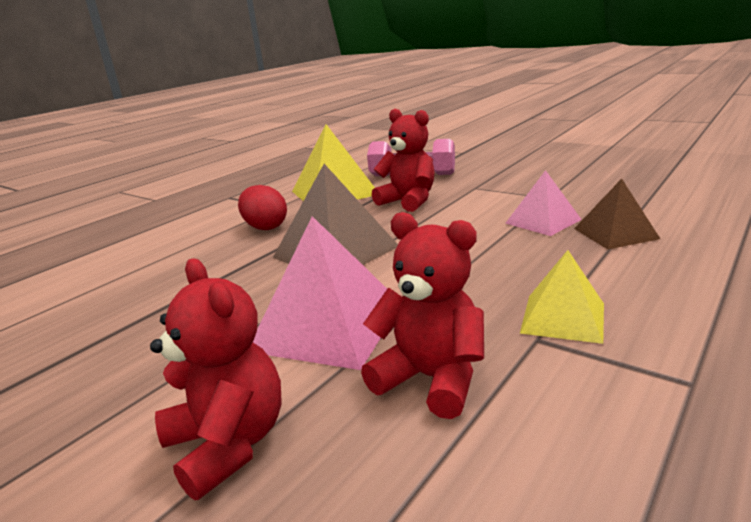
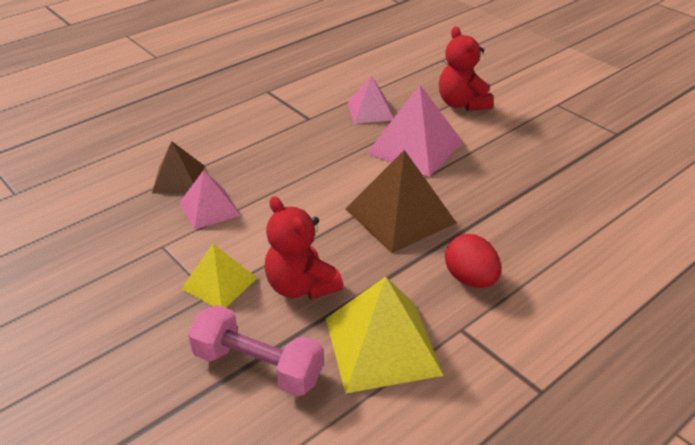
camera: 170 degrees left, 15 degrees up
(431, 379) = (370, 111): red teddy bear -> pink pyramid
(563, 318) = (286, 125): yellow pyramid -> yellow pyramid (219, 283)

